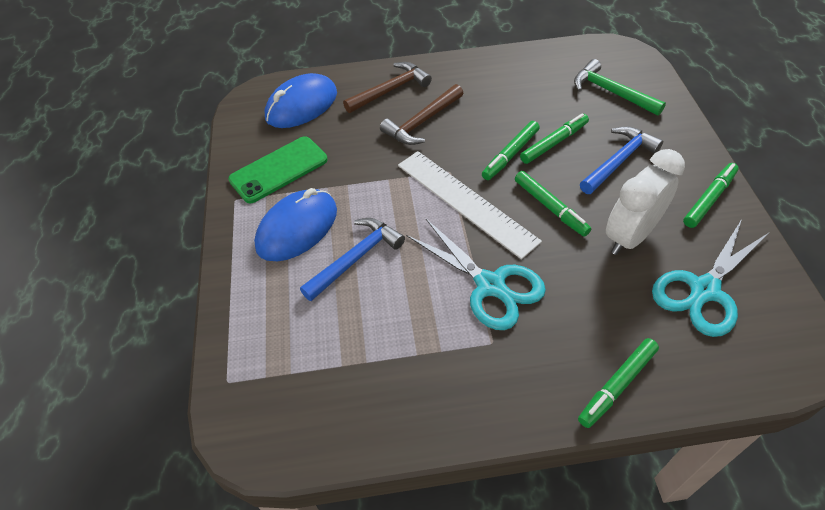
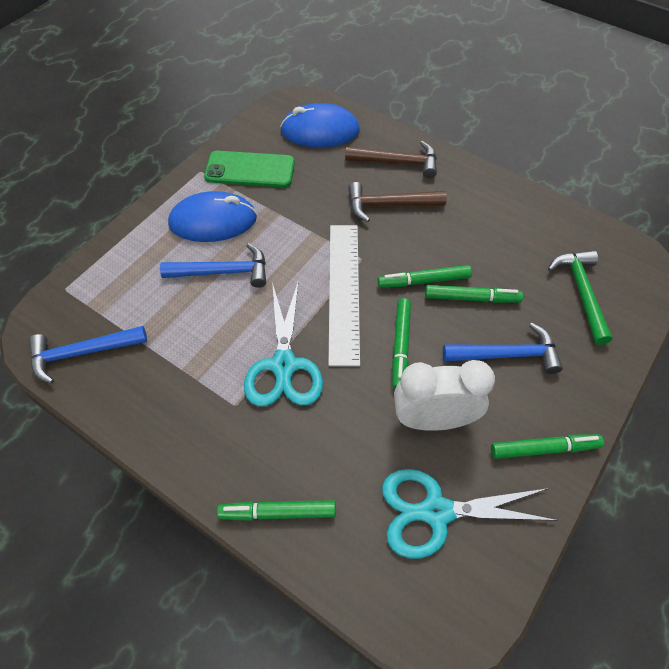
camera: 40 degrees right, 5 degrees up
(314, 416) = (82, 353): none -> blue hammer

